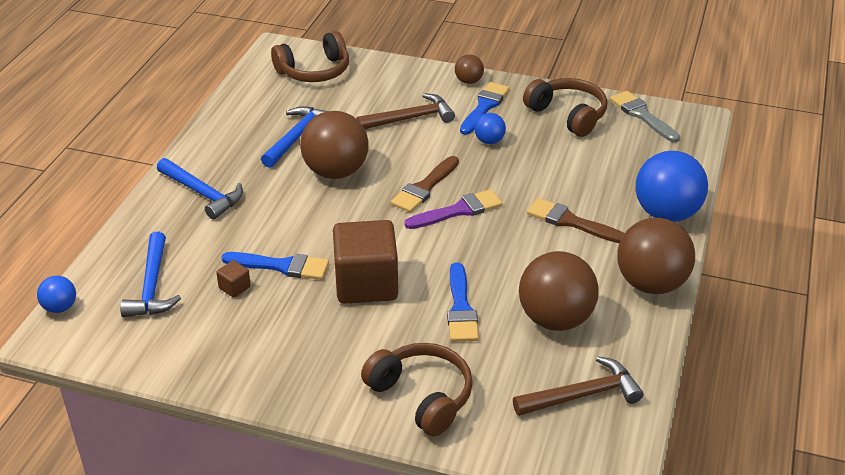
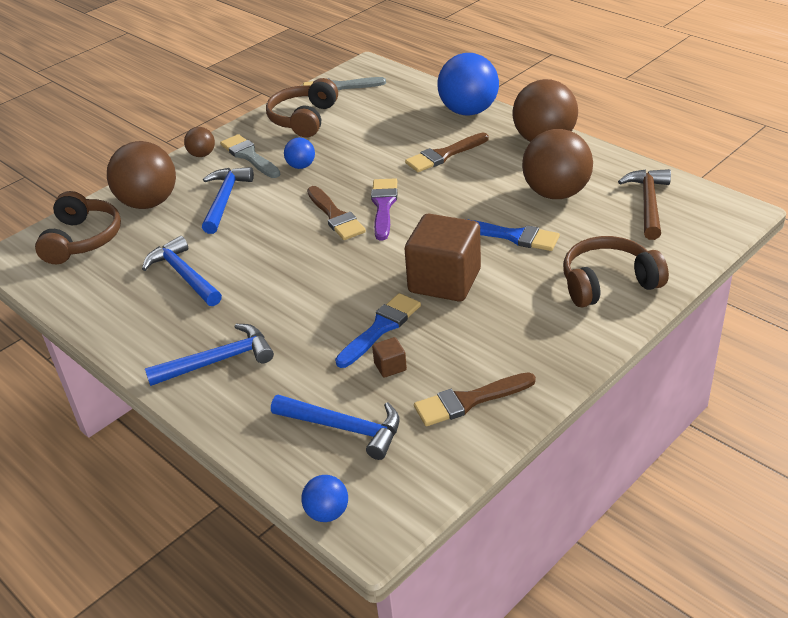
camera: 60 degrees left, 0 degrees up
(211, 347) = (469, 401): none -> brown brush
(336, 172) = (264, 262): brown ball -> brown ball (149, 203)
(410, 118) = (224, 200): brown hammer -> blue hammer
(484, 107) = (249, 156): blue brush -> grey brush
(568, 115) = (303, 119): brown headphones -> brown headphones turned 60 degrees counterclockwise

